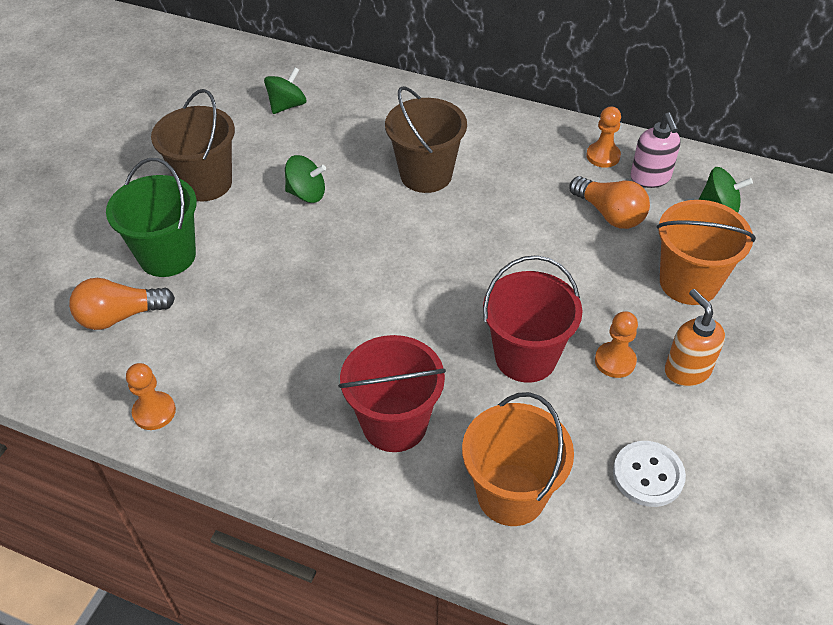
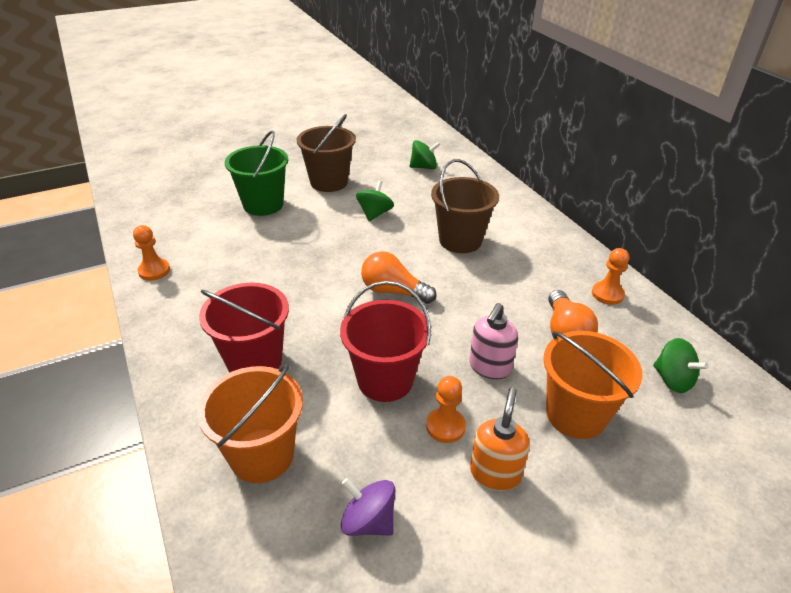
camera: 40 degrees right, 10 degrees down
(120, 316) = (204, 219): orange light bulb -> orange light bulb (393, 291)
(307, 194) = (375, 214): green spinning top -> green spinning top turned 120 degrees counterclockwise
(648, 475) = (368, 521): white button -> purple spinning top
(650, 178) = (631, 328): pink soap dispenser -> pink soap dispenser (489, 367)

